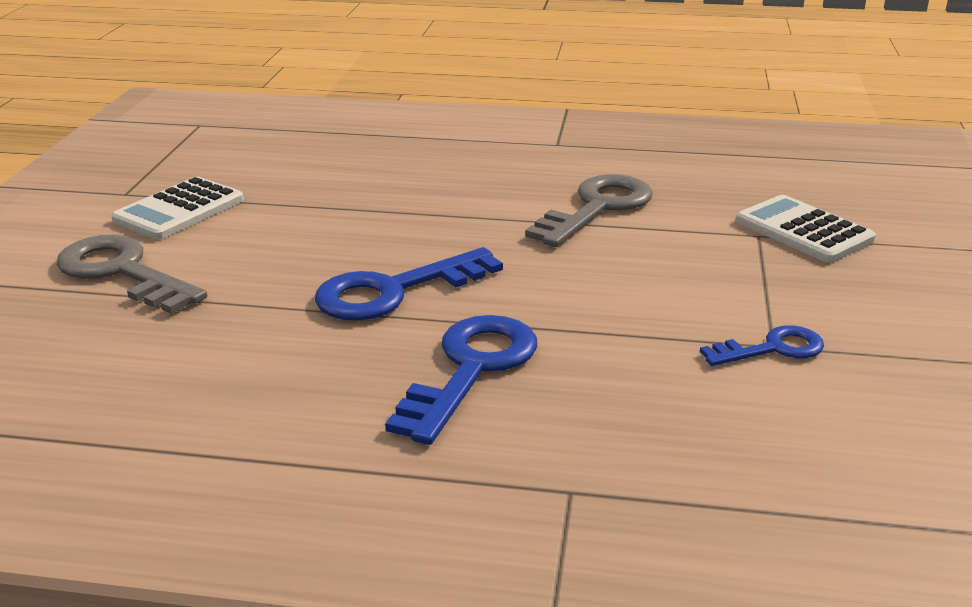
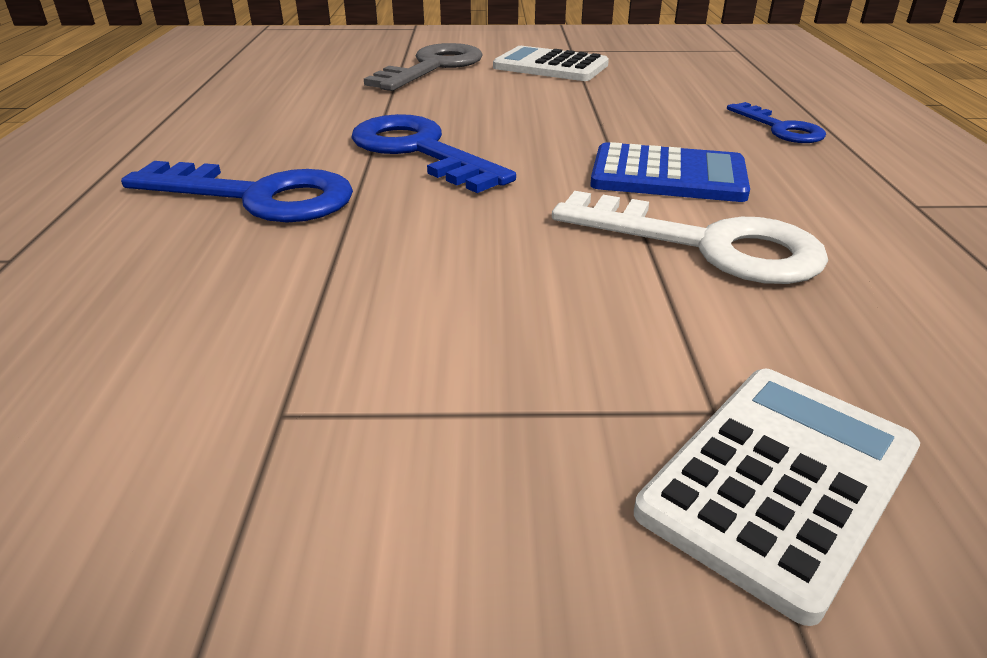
camera: 80 degrees right, 5 degrees up
(488, 201) = (668, 175): none -> blue calculator
(597, 208) = (706, 245): grey key -> white key
(772, 349) = (268, 412): blue key -> blue key (780, 128)

